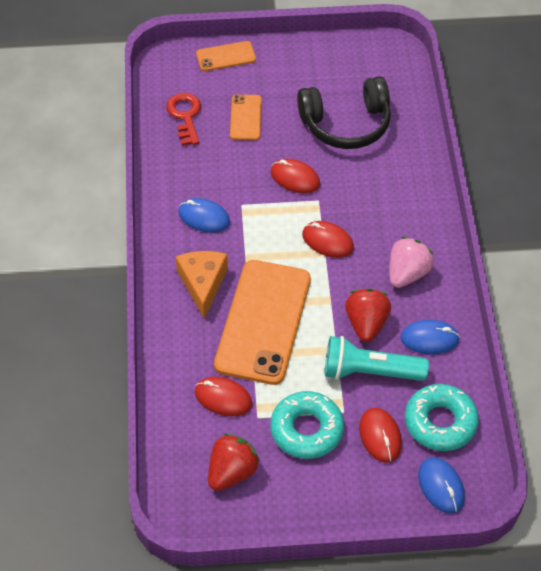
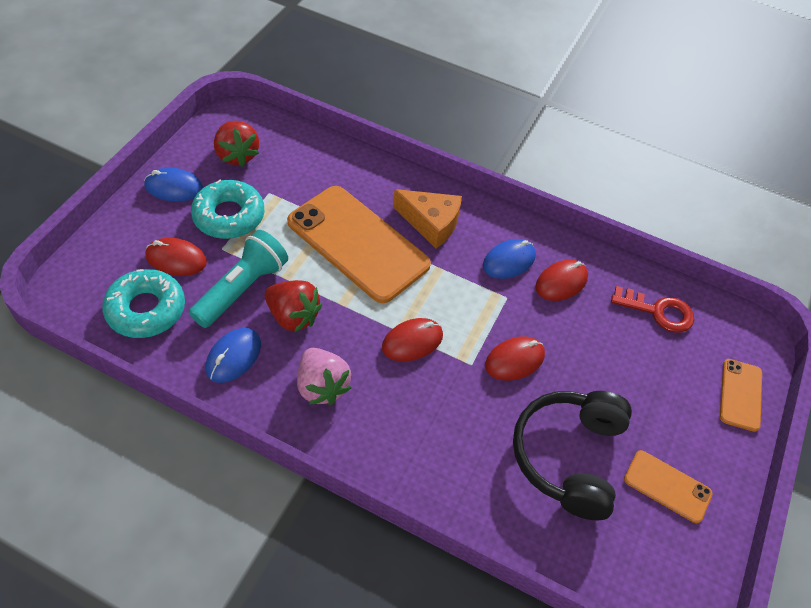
camera: 115 degrees right, 0 degrees up
(223, 398) = (305, 181): red mouse -> red mouse (561, 282)
(246, 117) = (629, 363): orange phone -> orange phone (667, 486)
(441, 486) = (92, 272): blue mouse -> blue mouse (174, 187)

